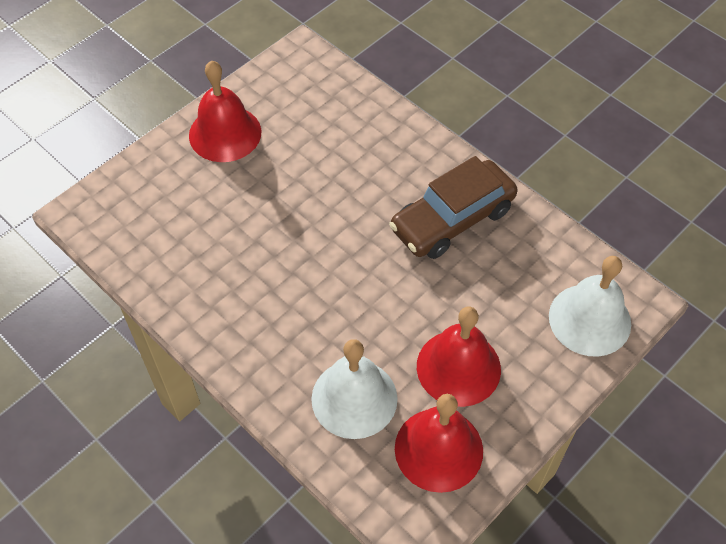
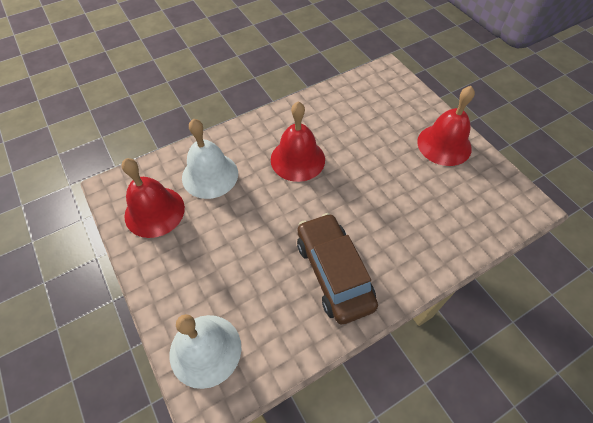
camera: 105 degrees right, 0 degrees up
(458, 367) = (205, 239): red bell -> red bell (297, 159)

